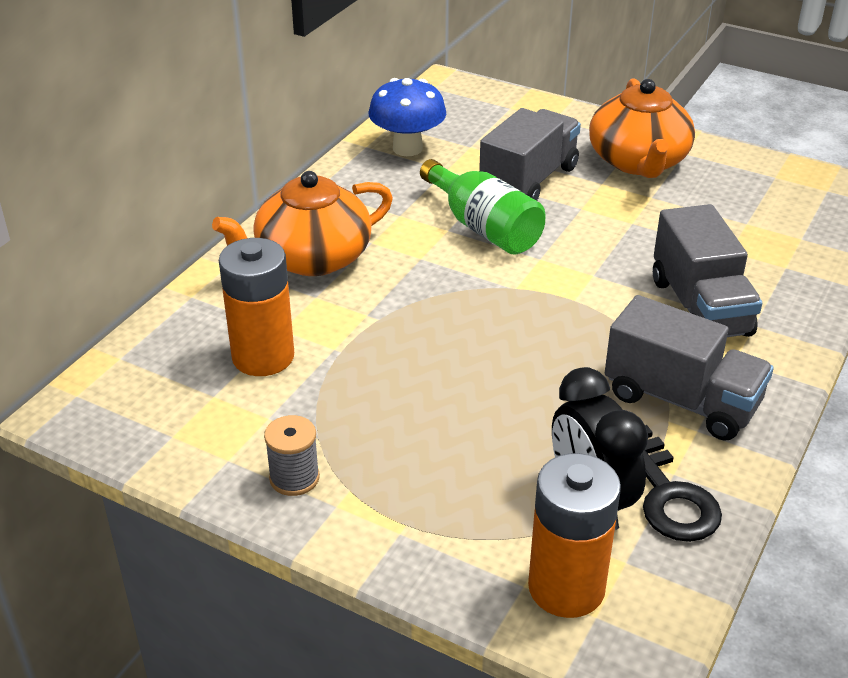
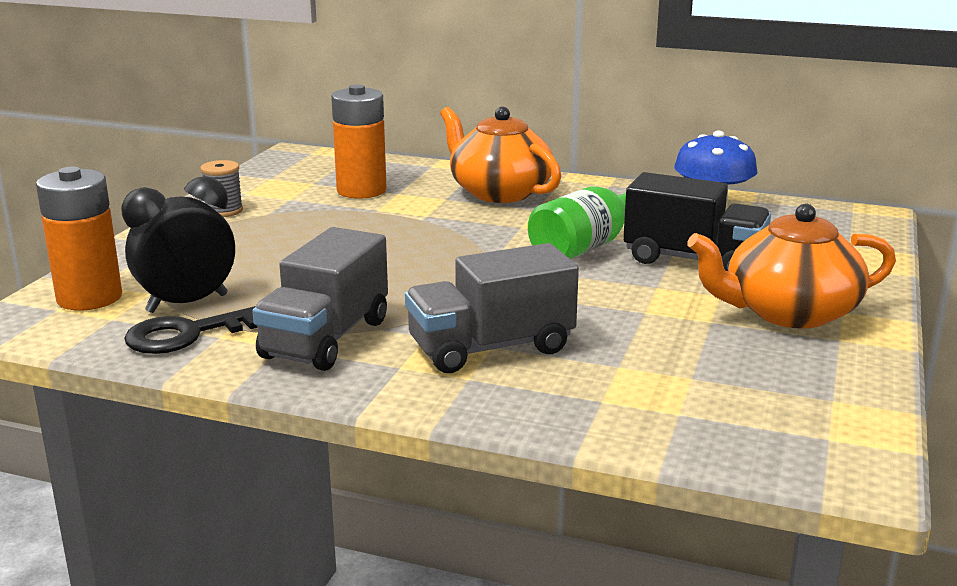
camera: 80 degrees right, 15 degrees down
(529, 181) = (693, 260): grey truck -> black truck

